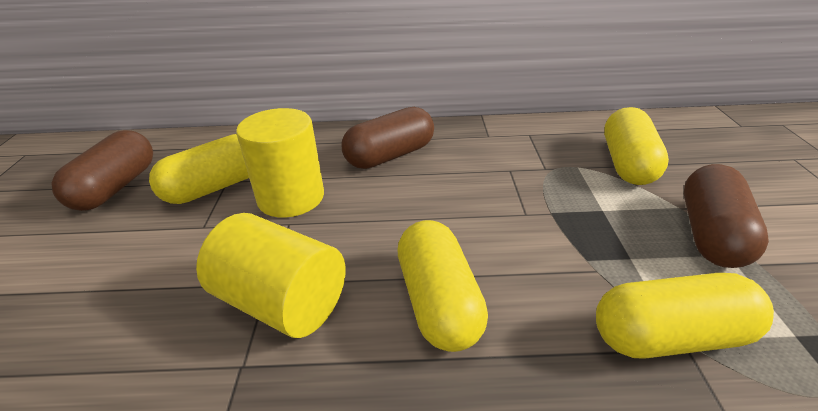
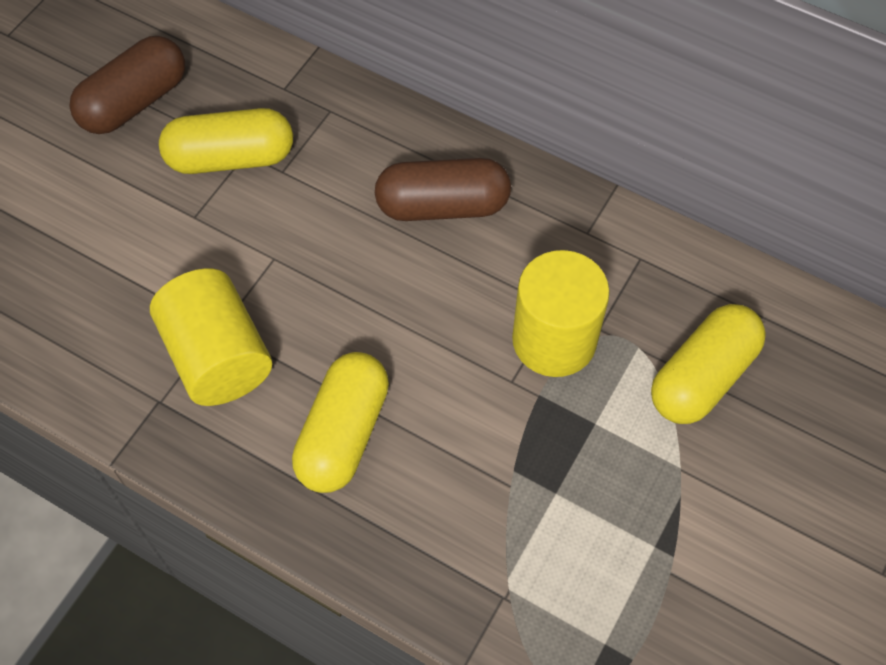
camera: 30 degrees right, 25 degrees up
(291, 197) = (296, 219): yellow cylinder -> yellow cylinder (554, 340)
(670, 337) = (500, 580): yellow capsule -> none
(711, 234) = (669, 517): brown capsule -> none

